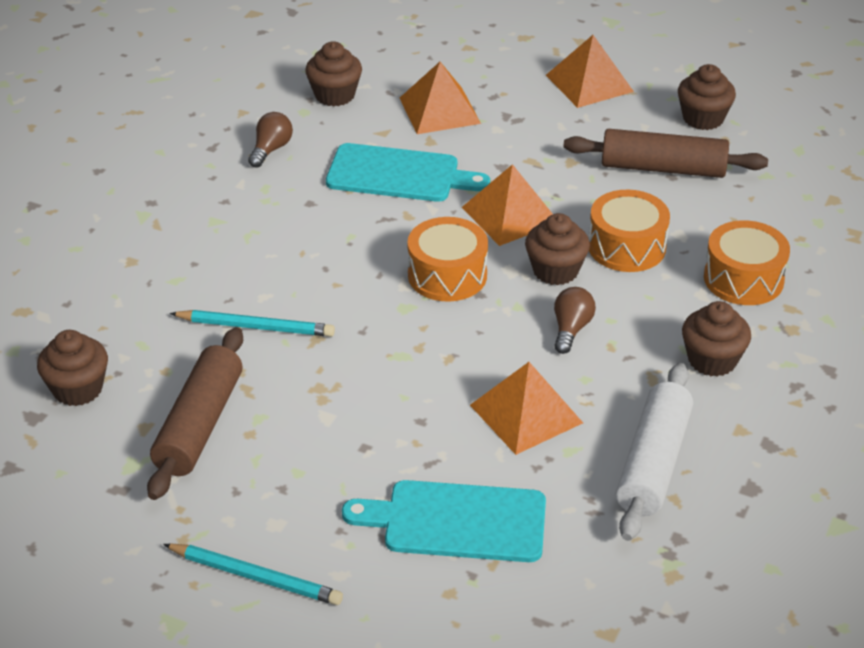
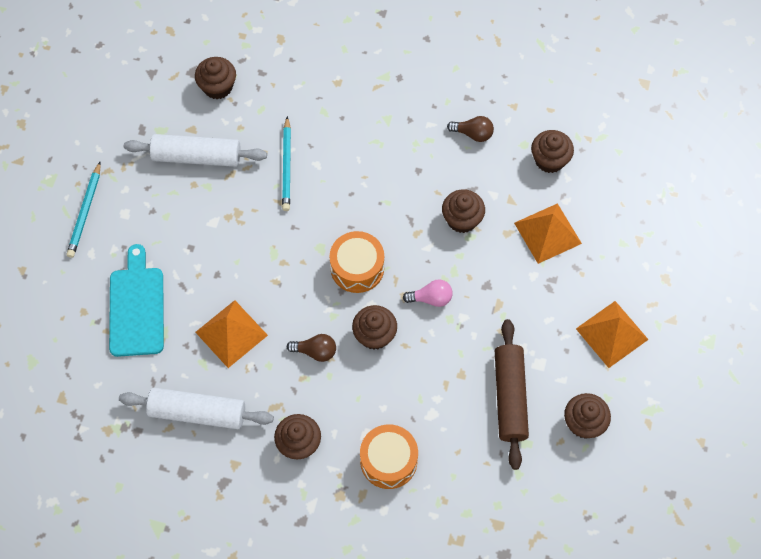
camera: 80 degrees right, 25 degrees up
(199, 425) = (197, 156): brown rolling pin -> white rolling pin
(399, 174) = (462, 219): turquoise cutting board -> brown cupcake
(510, 215) = (431, 298): orange pyramid -> pink light bulb
(626, 247) = (410, 379): orange drum -> none

